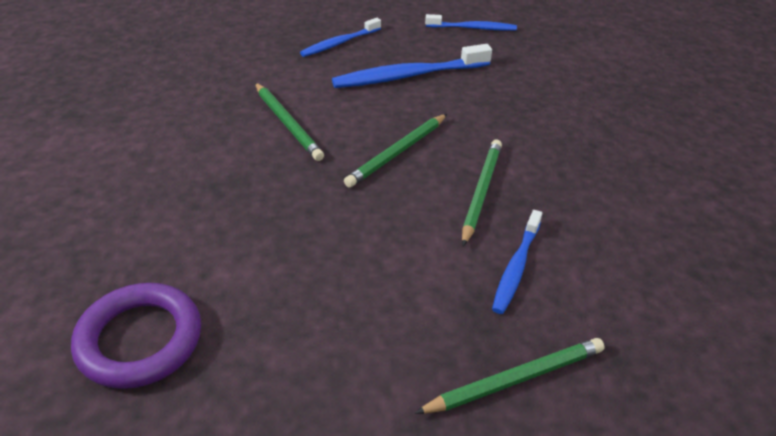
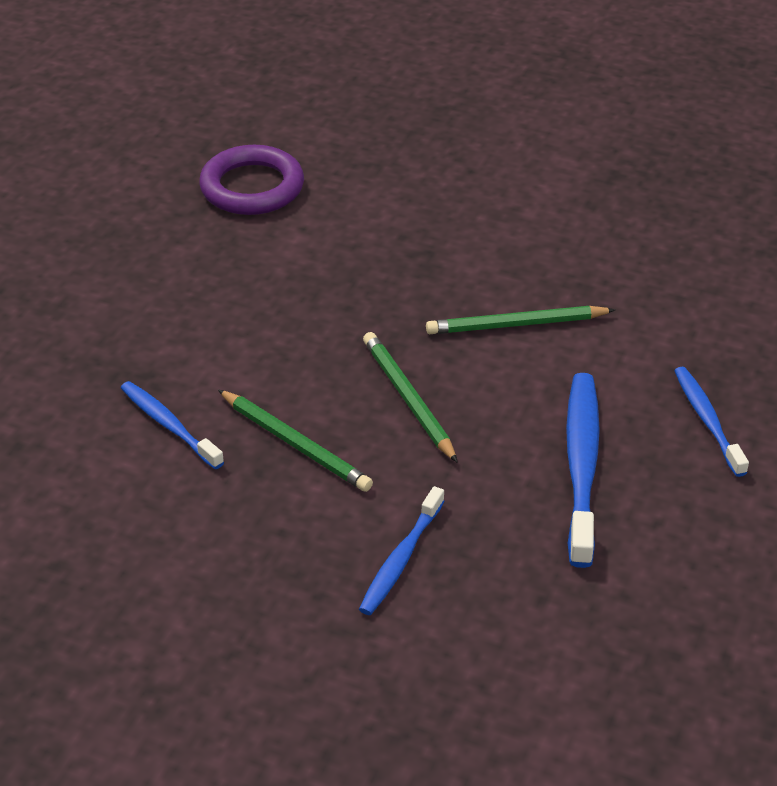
camera: 115 degrees right, 0 degrees up
(472, 28) = (706, 598): blue toothbrush -> blue toothbrush (401, 559)
(515, 379) = (54, 372): green pencil -> none

